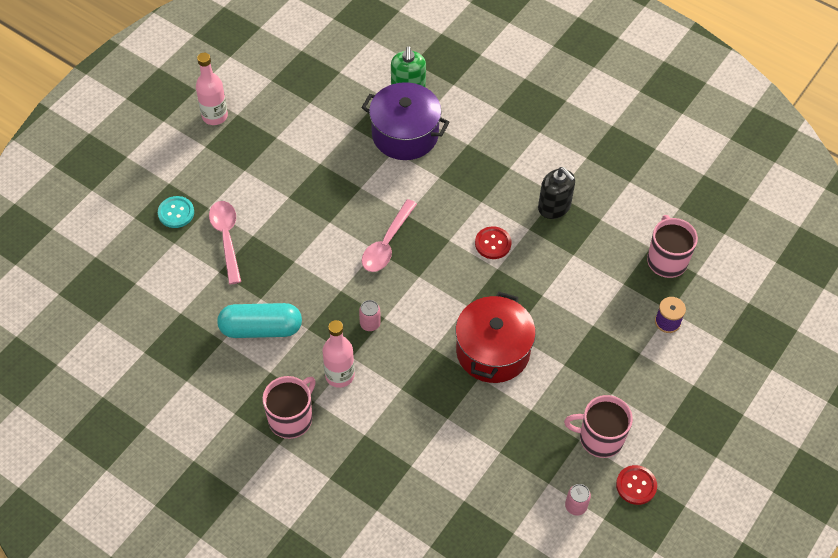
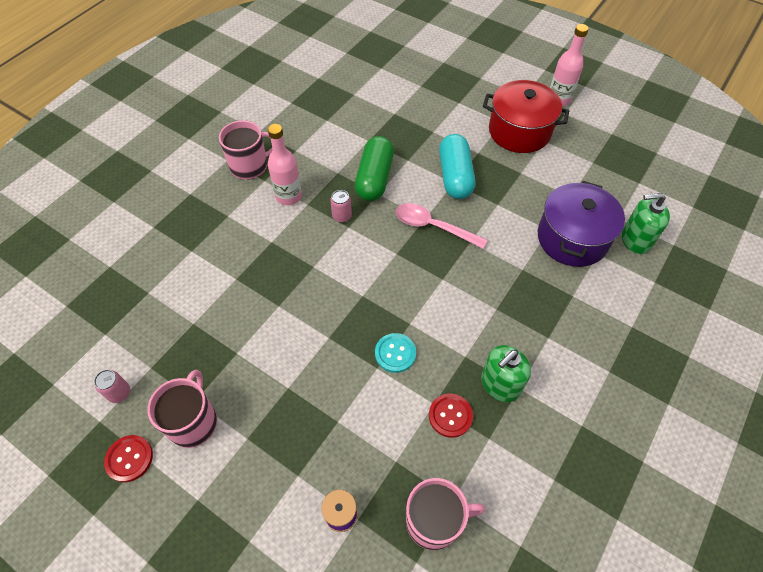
camera: 90 degrees right, 0 degrees up
(176, 213) = (451, 84): turquoise button -> turquoise button (395, 353)
(226, 238) = (428, 115): pink spoon -> none
(261, 329) = (338, 142): turquoise capsule -> turquoise capsule (455, 176)
(291, 418) = (250, 166): pink mug -> pink mug turned 60 degrees counterclockwise
(319, 293) = (374, 178): none -> green capsule
(493, 243) = (441, 319): red button -> red button (450, 416)
(493, 351) = (307, 318): red pot -> red pot (519, 131)
(554, 207) = (500, 384): black soap dispenser -> green soap dispenser

